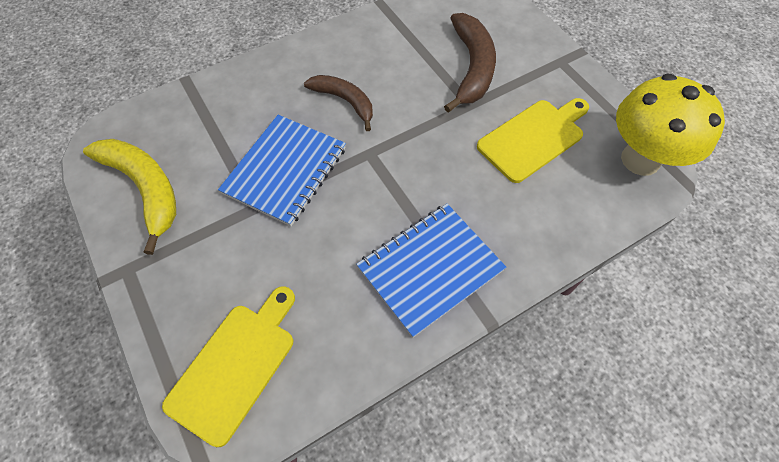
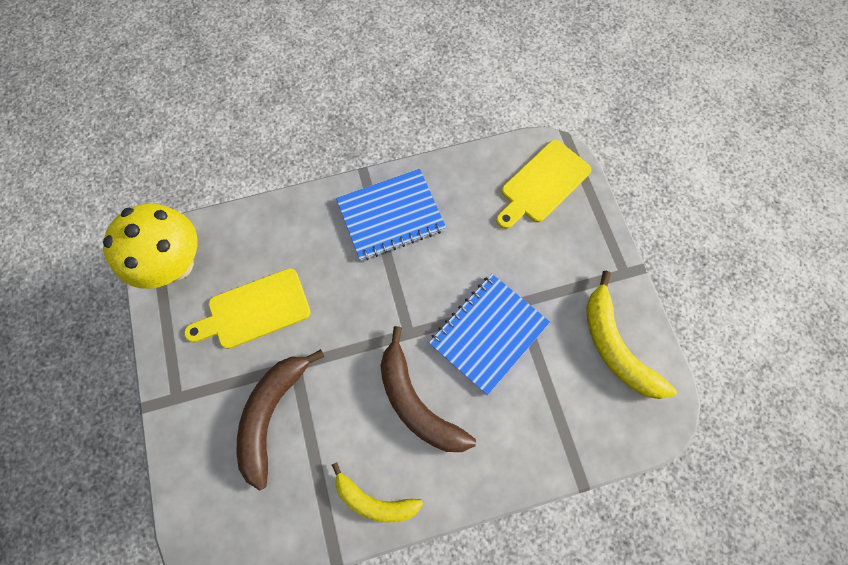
camera: 165 degrees left, 10 degrees up
(345, 101) = (416, 402): brown banana -> brown banana, size x1.51
(361, 35) = (374, 500): none -> yellow banana

